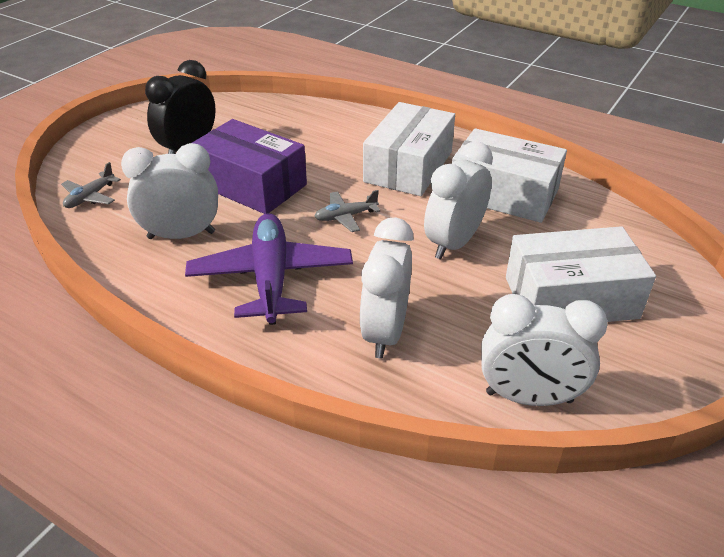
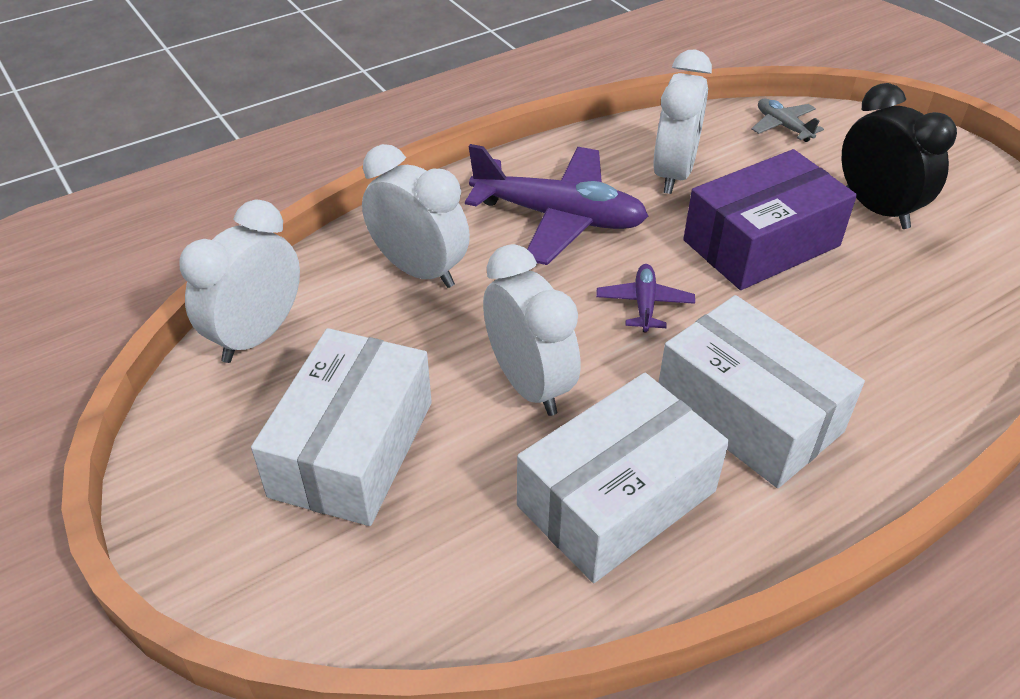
camera: 115 degrees right, 5 degrees up
(345, 216) = (644, 304): grey plane -> purple plane

